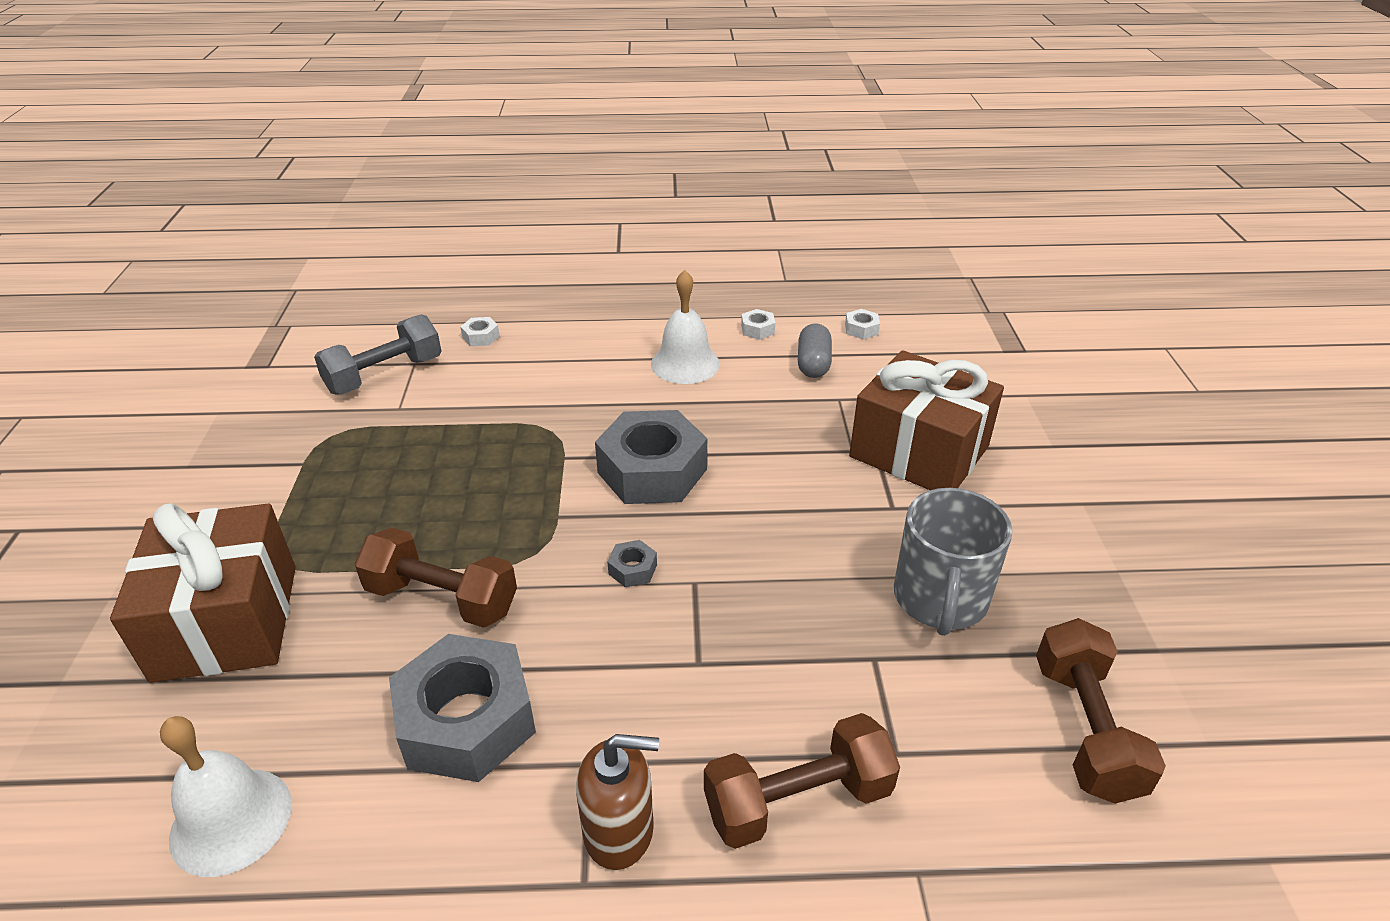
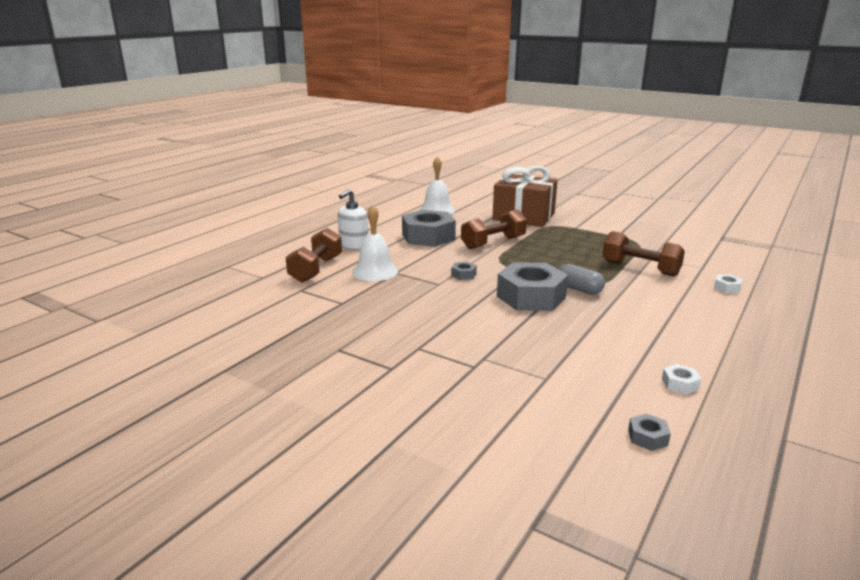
camera: 125 degrees right, 15 degrees down
(385, 375) = (691, 259): grey dumbbell -> none
(619, 830) = (354, 246): brown soap dispenser -> white soap dispenser
(685, 363) = (643, 339): white bell -> white bell (375, 271)
(813, 364) = (604, 387): grey capsule -> grey capsule (579, 289)
(861, 329) = (648, 437): white nut -> grey nut
(919, 452) = (453, 380): brown gift -> none
(940, 599) = (343, 330): grey mug -> none
(1085, 729) = (236, 328): brown dumbbell -> brown dumbbell (640, 268)

